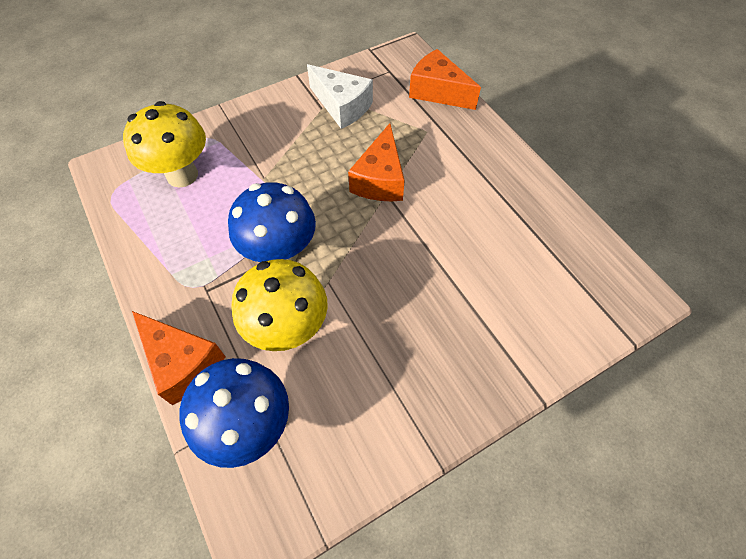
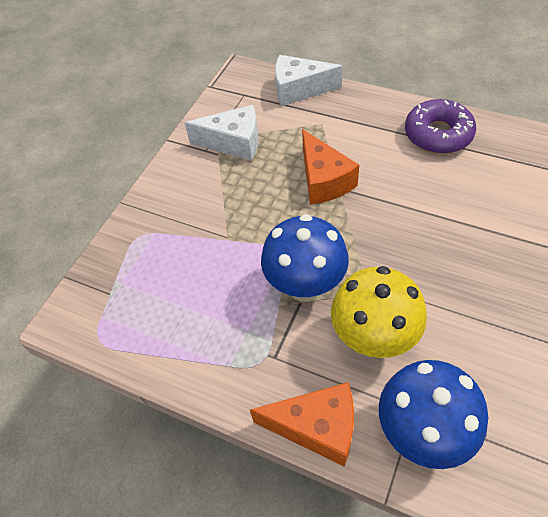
camera: 30 degrees left, 5 degrees down
(182, 175) = (150, 280): yellow mushroom -> none
(437, 92) = (299, 90): orange cheese -> white cheese
(517, 200) = (438, 134): none -> purple donut

